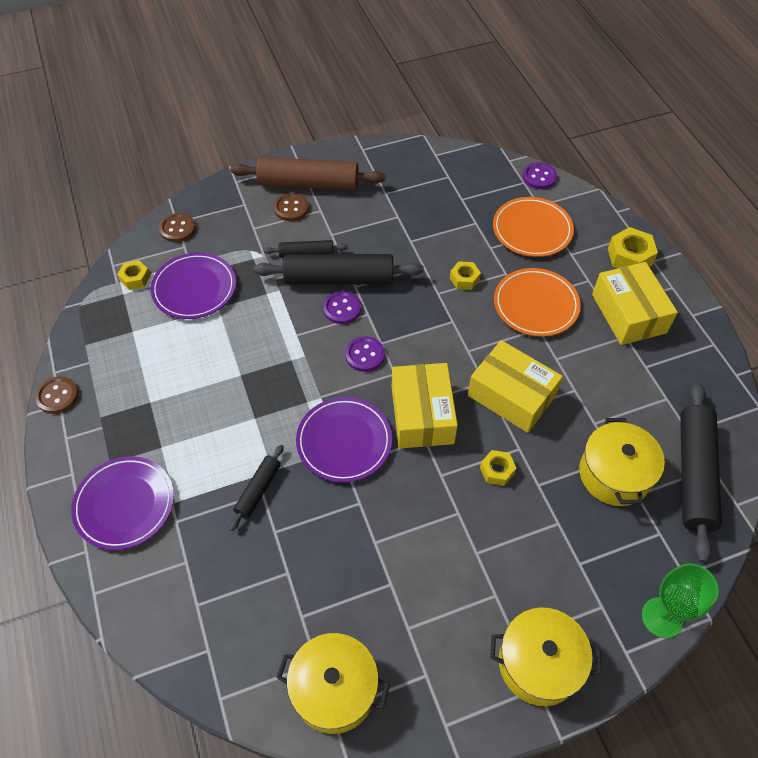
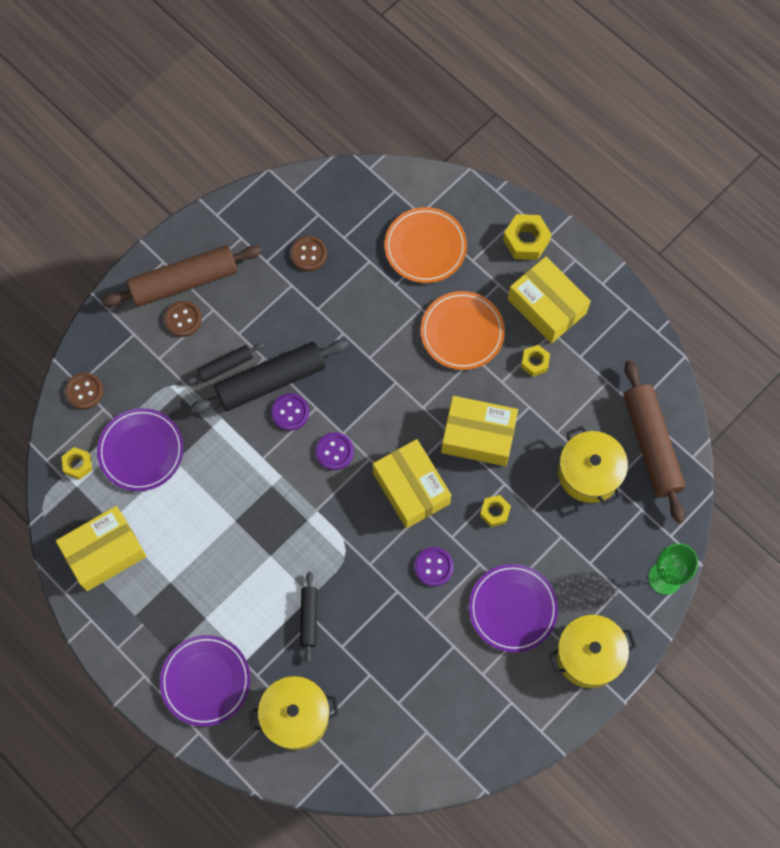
camera: 25 degrees left, 15 degrees up
(57, 396) = (84, 613): brown button -> brown button (308, 254)
(110, 354) = (104, 552): none -> yellow box
(334, 689) = (449, 744): yellow pot -> yellow pot (295, 716)
(344, 441) = (357, 543): purple plate -> purple plate (512, 608)
(464, 279) = (386, 331): yellow nut -> yellow nut (534, 362)
(539, 177) = (406, 178): purple button -> purple button (433, 567)
(694, 474) = (651, 444): black rolling pin -> brown rolling pin

